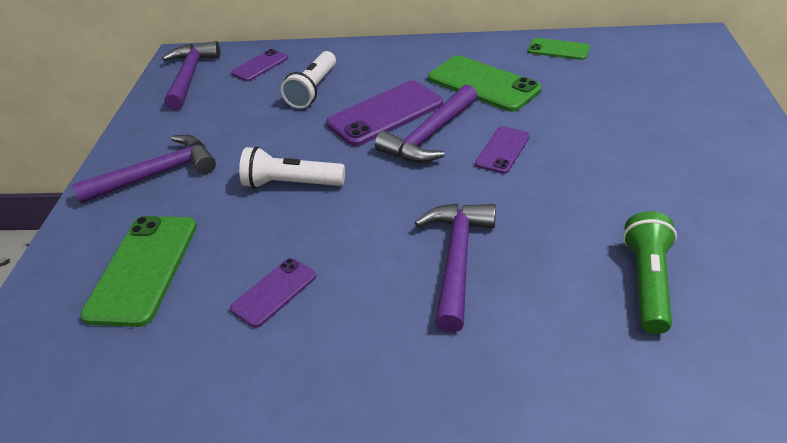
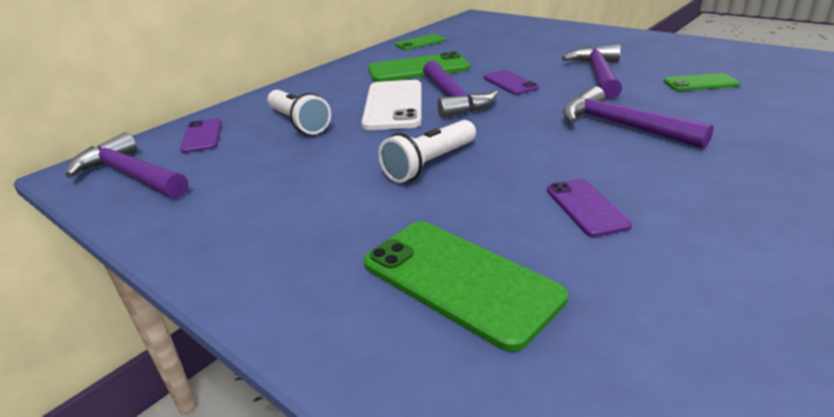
camera: 55 degrees left, 10 degrees down
(157, 174) = (286, 234): purple hammer -> purple hammer (598, 74)
(385, 114) = (394, 105): purple phone -> white phone
(647, 282) = (700, 83): green flashlight -> green phone

